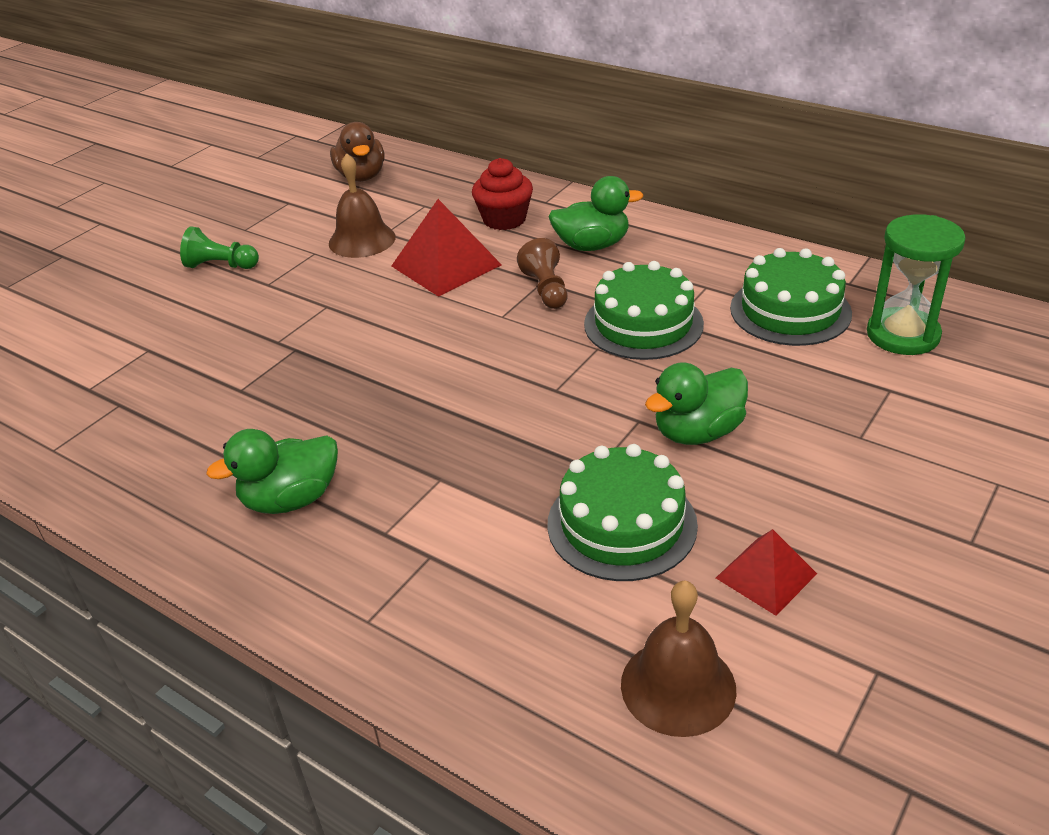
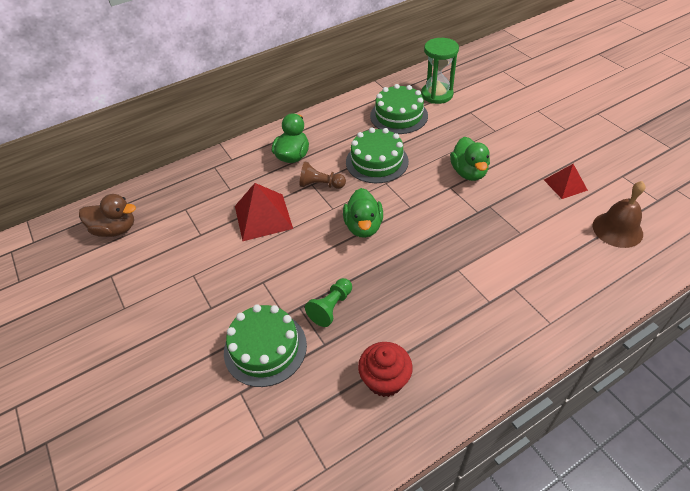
camera: 65 degrees left, 10 degrees up
(221, 266) = (163, 330): green pawn -> green pawn (331, 307)
(291, 499) = (444, 337): green duck -> green duck (363, 226)
(362, 240) = (199, 247): brown bell -> none
(504, 219) = (235, 180): red cupcake -> red cupcake (385, 379)
(622, 524) = (518, 215): green cake -> green cake (265, 348)

